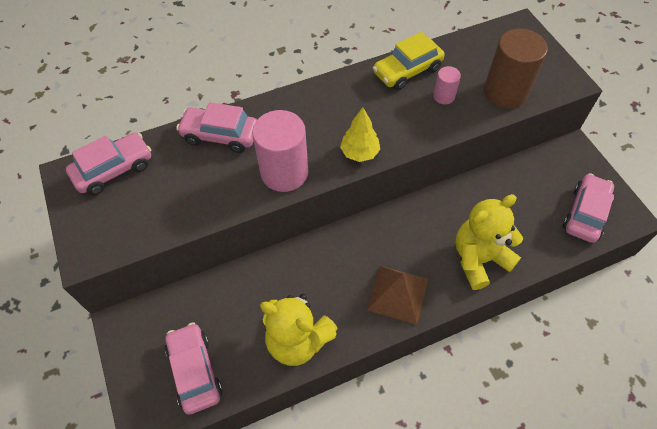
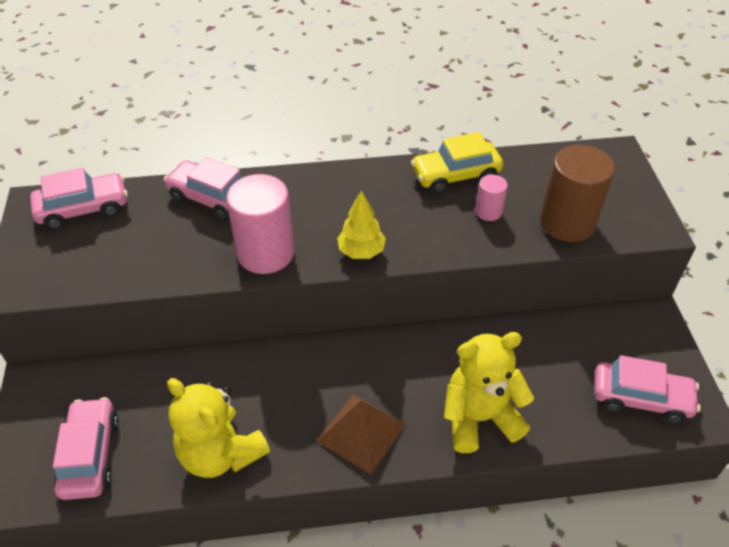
camera: 15 degrees right, 10 degrees down
(585, 213) = (640, 398): pink car -> pink car turned 60 degrees clockwise

